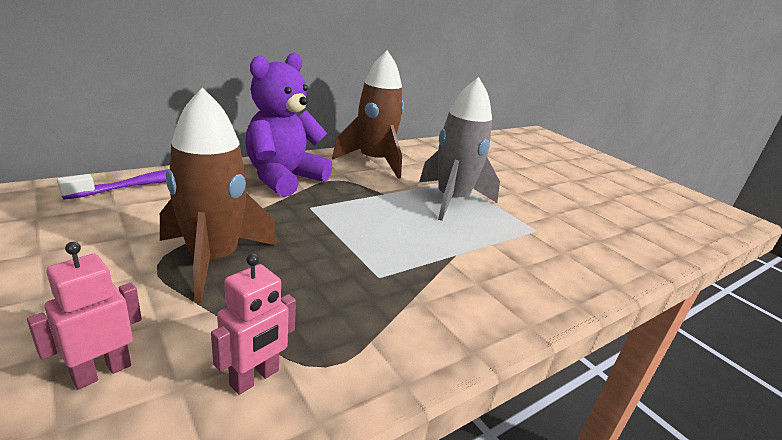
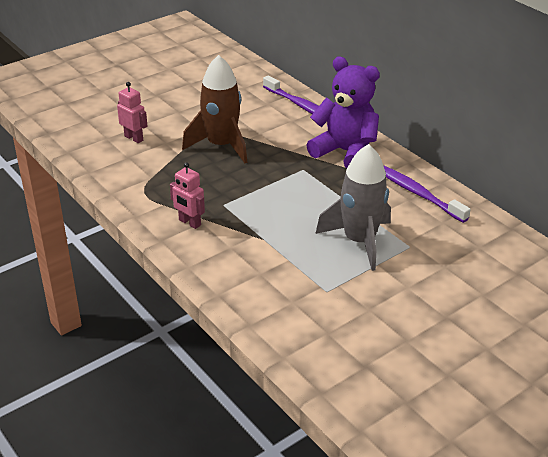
camera: 90 degrees right, 10 degrees up
(255, 378) = (134, 174): pink robot -> pink robot (189, 223)
(374, 162) = (417, 193): brown rocket -> purple toothbrush

